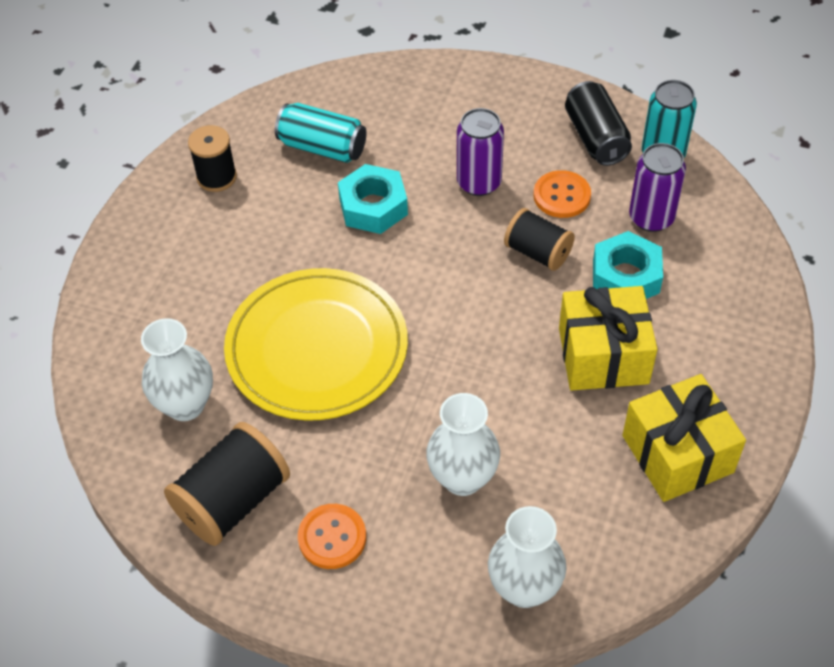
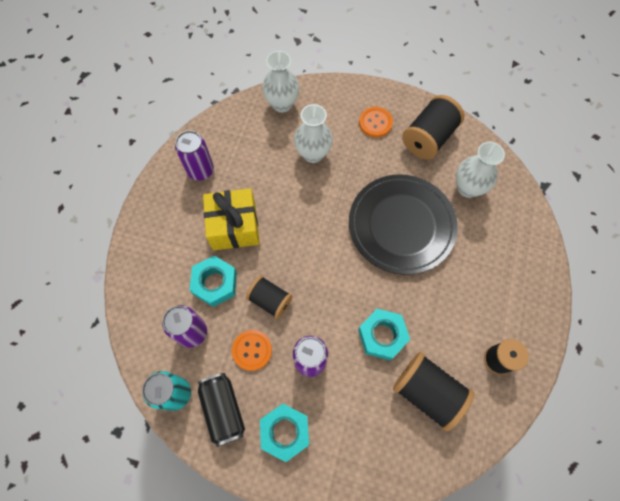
camera: 175 degrees right, 15 degrees up
(317, 348) = (401, 225): yellow plate -> black plate
(322, 147) = (427, 392): turquoise can -> black spool
(514, 116) = (285, 432): none -> turquoise nut
(677, 454) = (200, 170): yellow gift -> purple can

